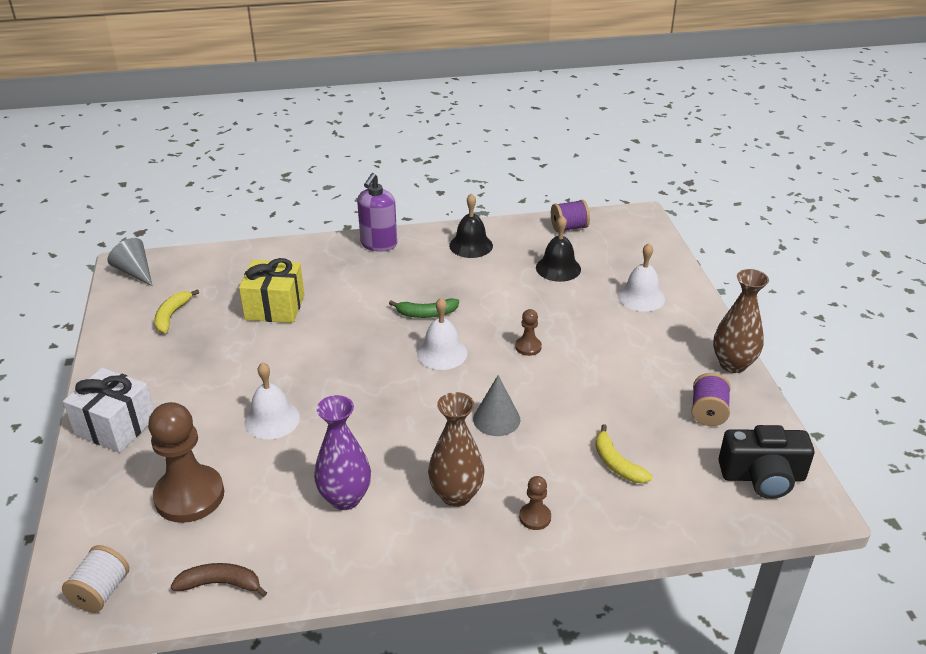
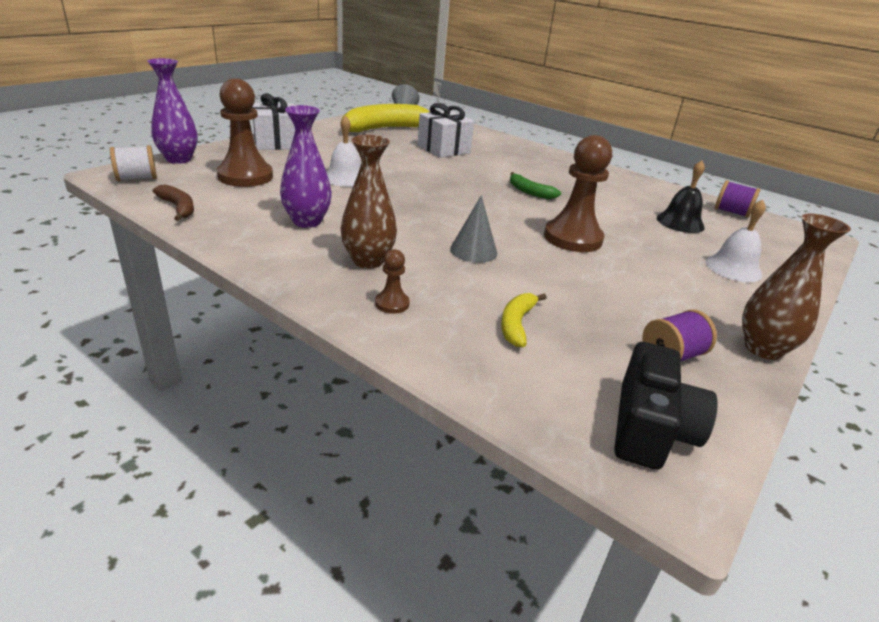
camera: 45 degrees right, 5 degrees down
(78, 533) = (179, 159): none -> purple vase
(172, 316) = (386, 129): yellow banana -> yellow banana, size x2.09
(275, 307) = (443, 149): yellow gift -> white gift
(378, 244) = (560, 158): purple soap dispenser -> none
(442, 353) = (502, 209): white bell -> none
(471, 245) = (627, 185): black bell -> none
(528, 347) = (573, 238): brown pawn -> brown pawn, size x2.19
(762, 477) = (650, 429): black camera -> black camera turned 120 degrees counterclockwise

